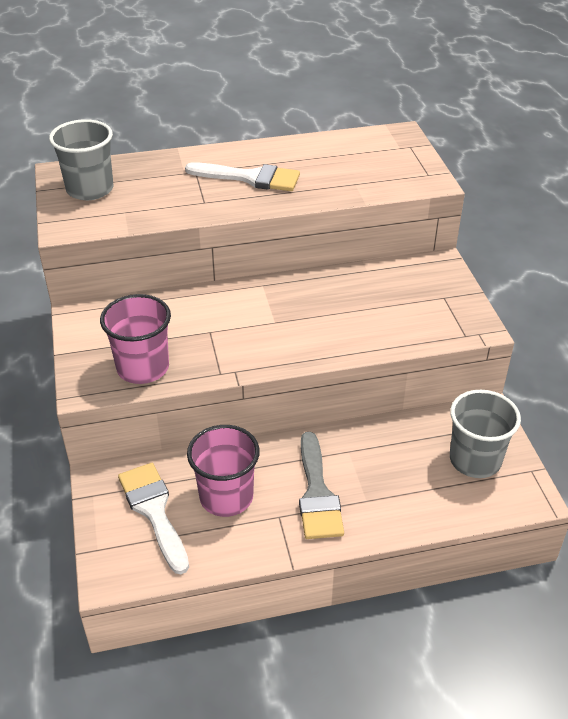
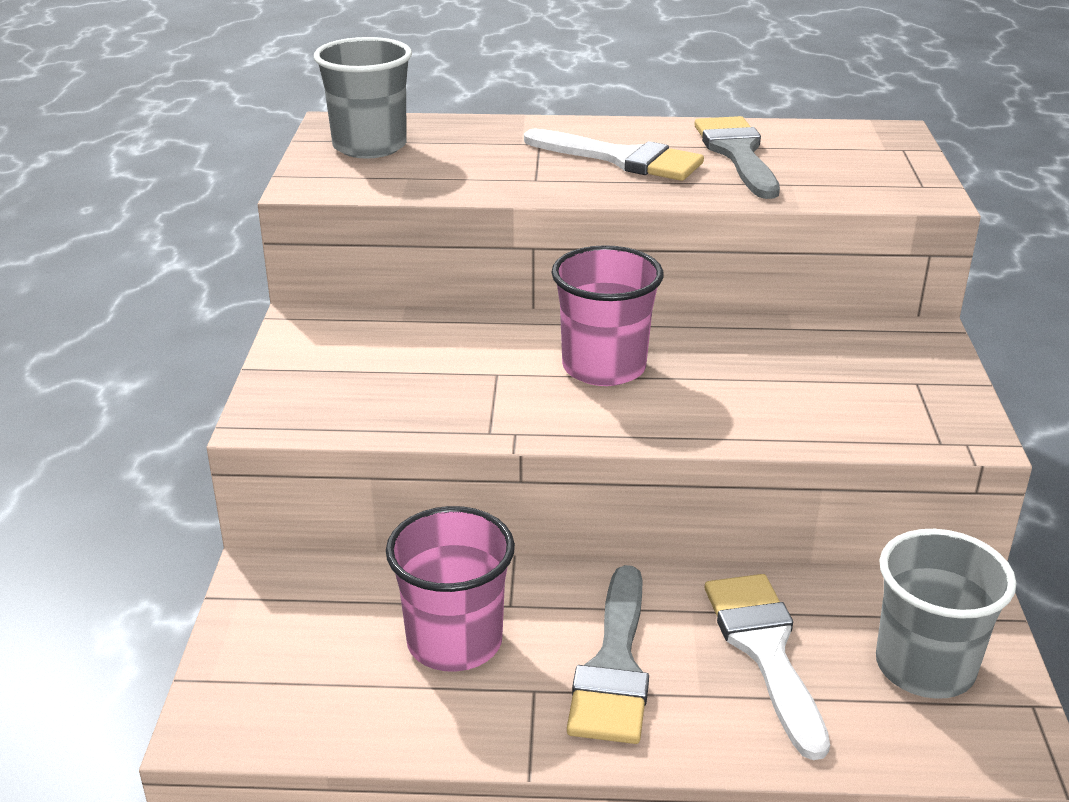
camera: 15 degrees right, 10 degrees down
(143, 368) = (368, 405): pink cup -> pink cup (604, 367)
(154, 511) = (326, 639): white brush -> white brush (764, 650)
(317, 164) = (737, 153): none -> grey brush

